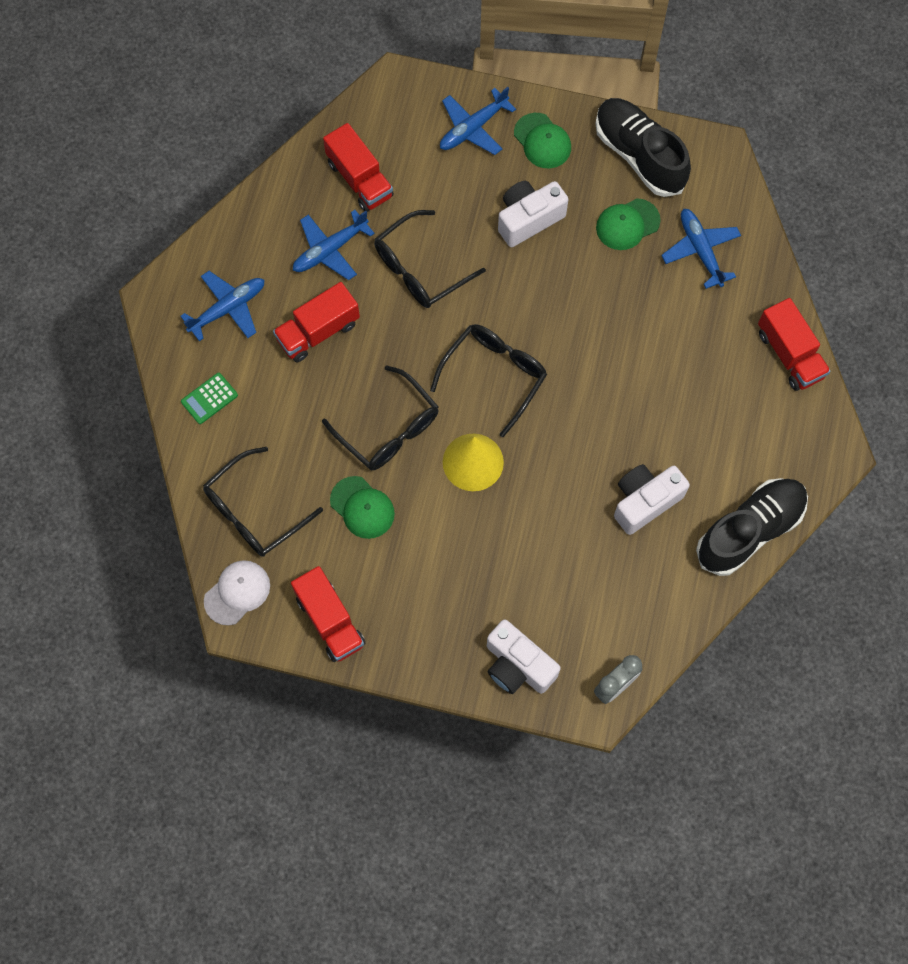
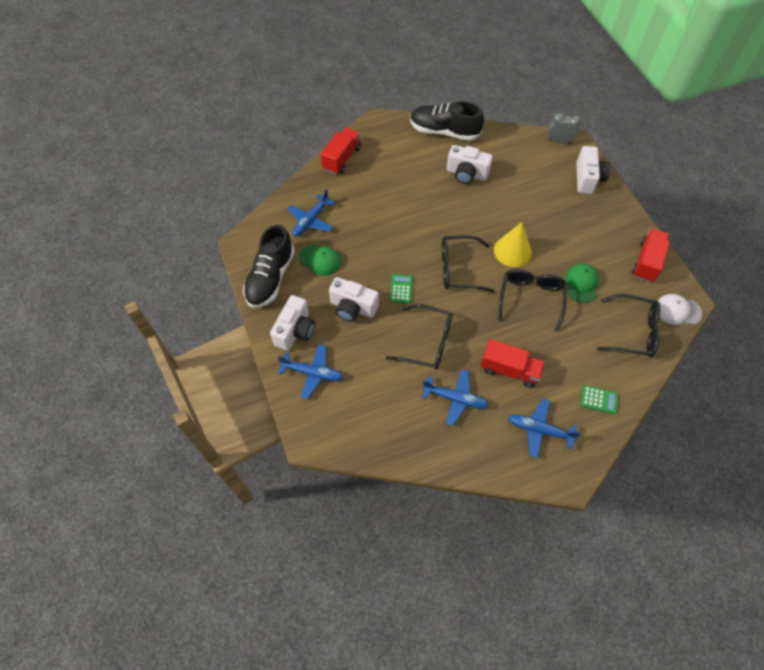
camera: 125 degrees left, 10 degrees down
(359, 179) = (395, 414): red truck -> none
(515, 289) = (401, 289): none -> green calculator
(542, 141) = (295, 331): green cap -> white camera

